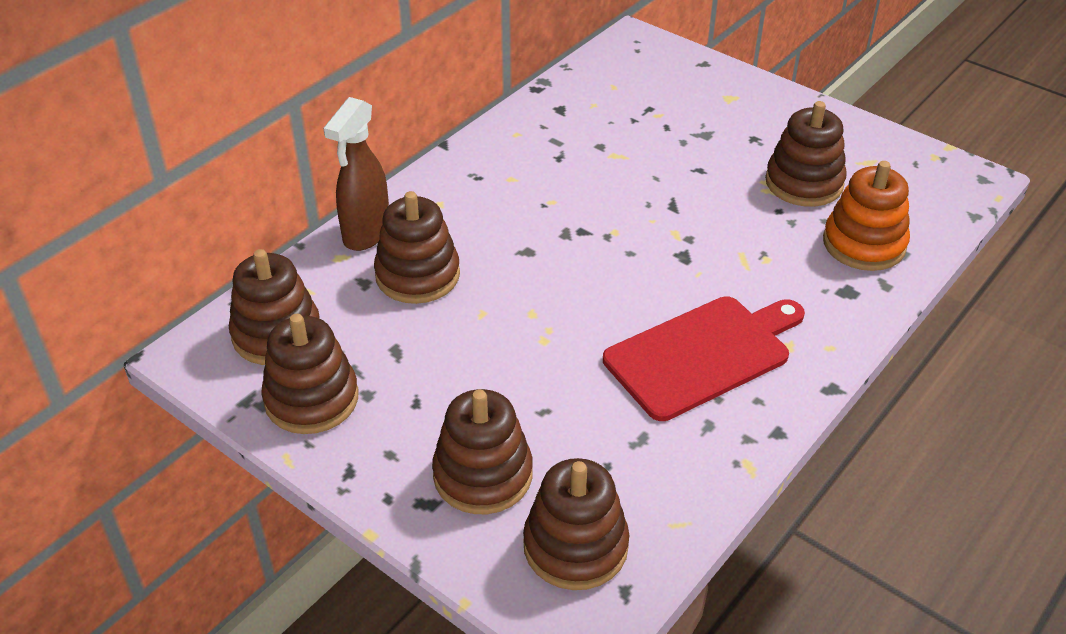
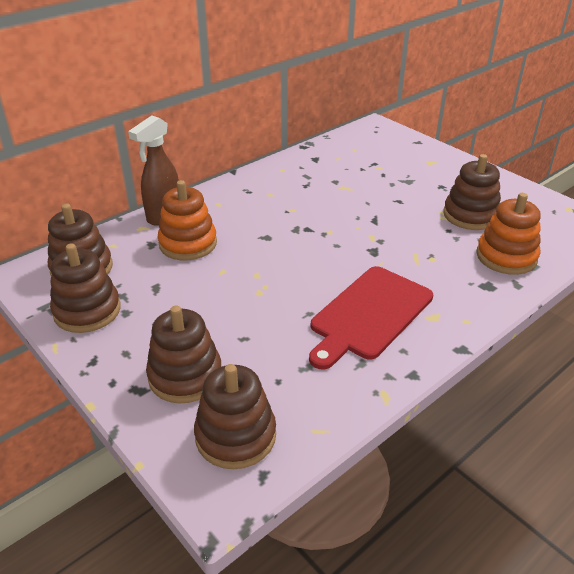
camera: 10 degrees right, 5 degrees down
(417, 275) = (188, 243): brown stacking toy -> orange stacking toy
(702, 354) = (369, 314): red cutting board -> red cutting board turned 150 degrees clockwise

